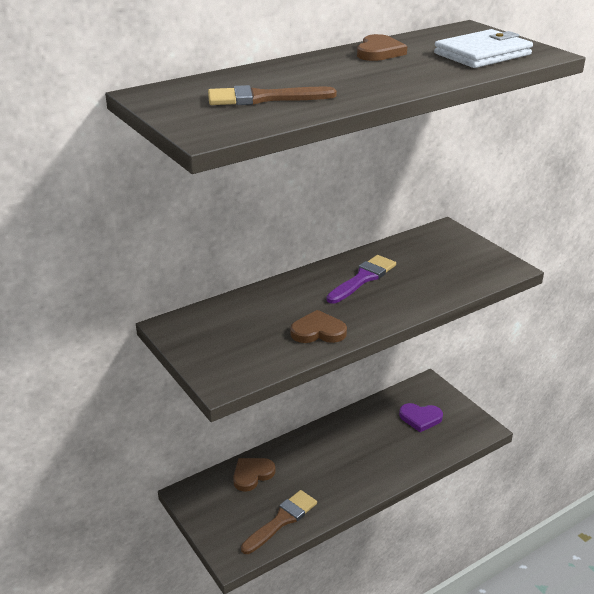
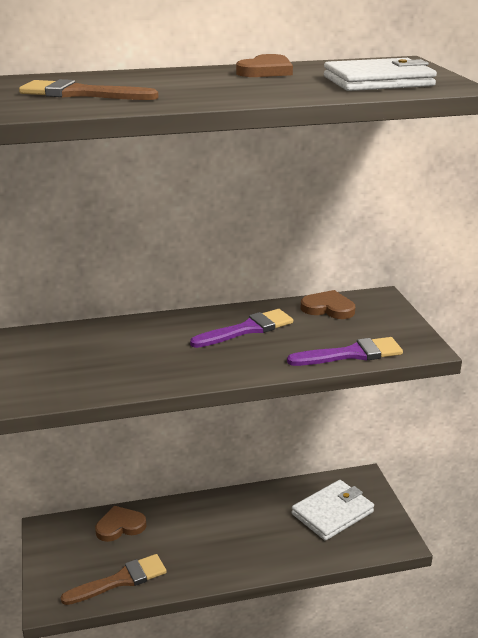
camera: 20 degrees right, 5 degrees down
(318, 331) = (156, 370): brown heart -> brown heart (328, 308)
(420, 418) = (332, 513): purple heart -> white wallet
(461, 284) = (351, 354): none -> purple brush

